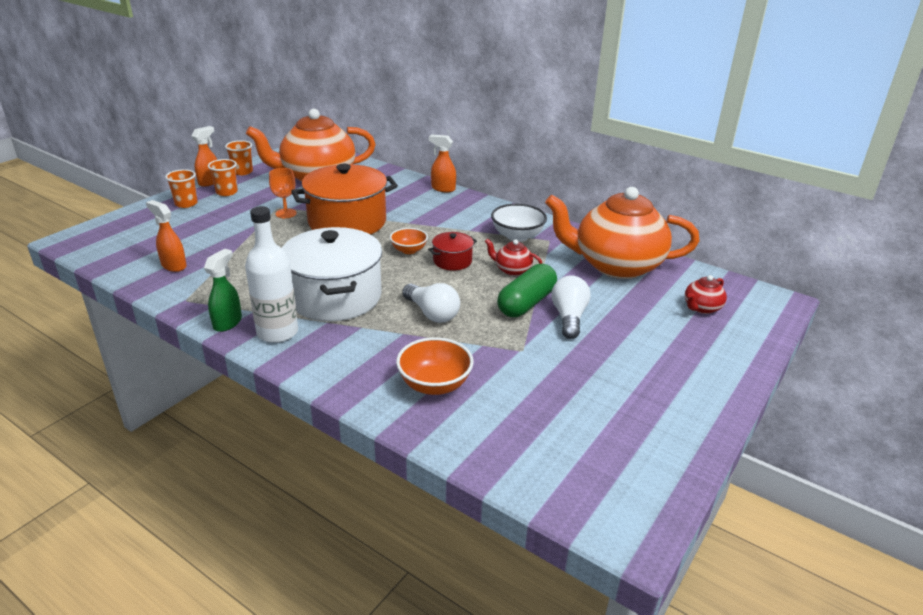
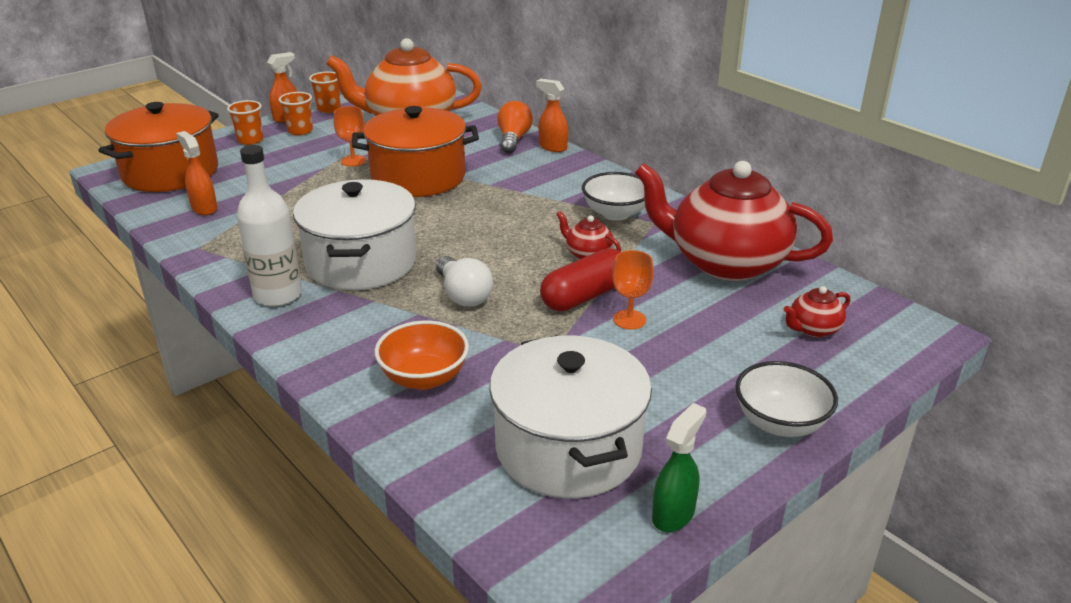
camera: 15 degrees right, 0 degrees up
(126, 237) = (170, 172): none -> orange pot
(228, 322) = (230, 278): green spray bottle -> green spray bottle (673, 514)
(409, 185) = (513, 139): none -> orange light bulb
(409, 250) = (473, 217): orange bowl -> none
(452, 261) = (519, 235): red pot -> none
(526, 303) = (584, 296): green capsule -> red capsule
(569, 317) = (629, 320): white light bulb -> orange goblet
(574, 424) = (568, 448): none -> white pot
(616, 265) = (725, 262): orange teapot -> red teapot
(714, 381) = (780, 423): none -> white bowl

